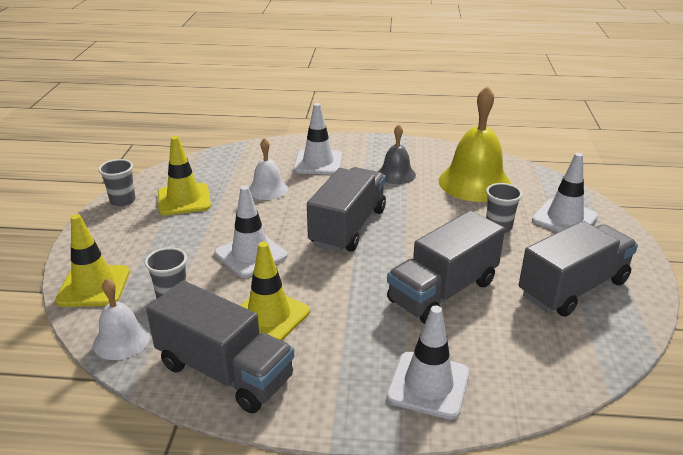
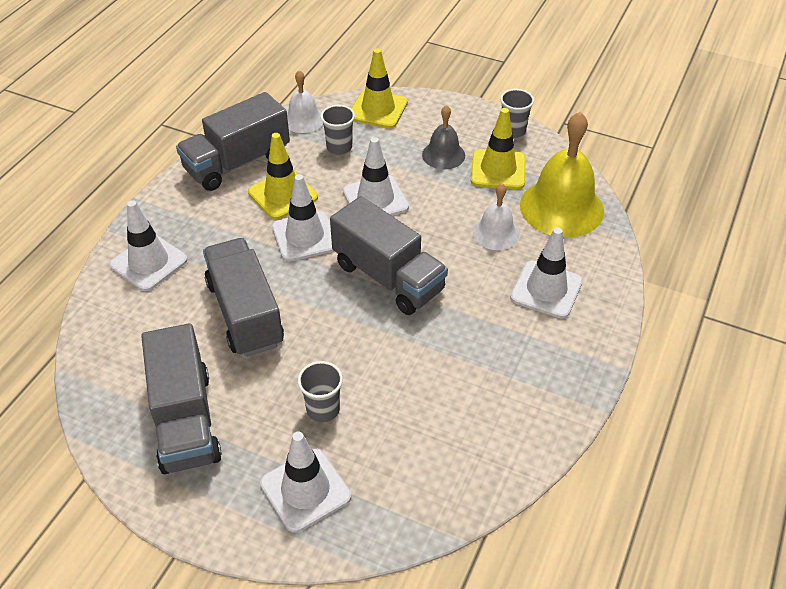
camera: 110 degrees right, 15 degrees up
(324, 284) = (305, 236): none -> white traffic cone
(396, 174) = (488, 357): grey bell -> grey bell (443, 155)
(474, 183) = (433, 433): yellow bell -> yellow bell (561, 207)

